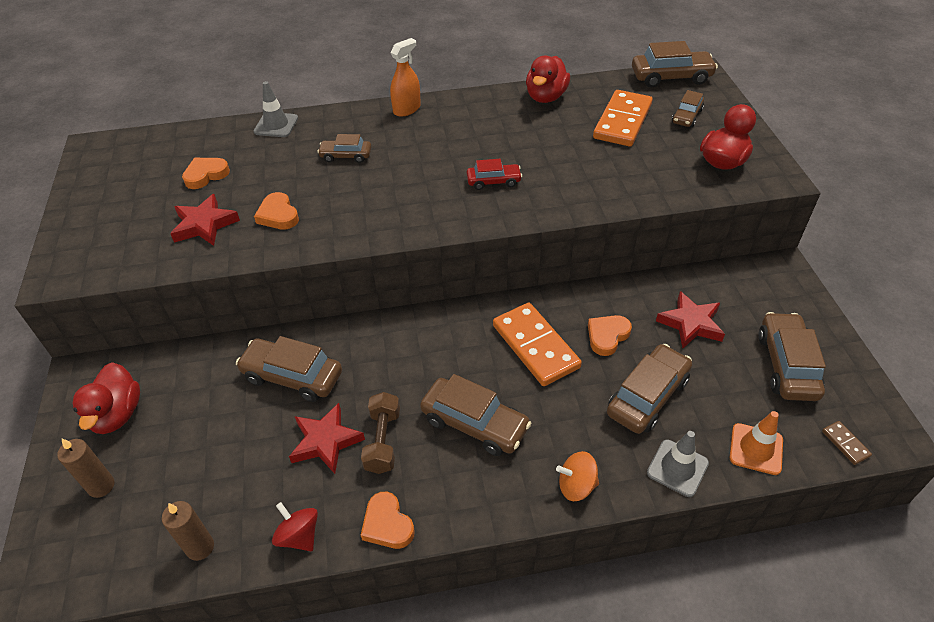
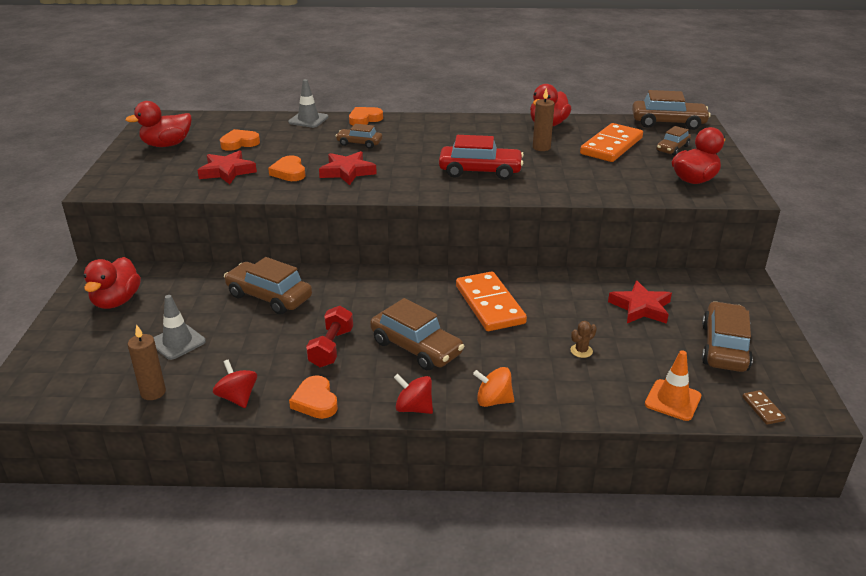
camera: 10 degrees right, 15 degrees down
(101, 486) = (87, 343): brown candle -> brown candle (541, 148)
(119, 190) = (167, 145): none -> red duck
(326, 441) = (282, 341): red star -> red star (347, 172)
(383, 441) = (331, 348): brown dumbbell -> red dumbbell
(407, 109) = (422, 121): orange spray bottle -> none
(493, 181) = (480, 171): red car -> red car, size x1.72
(496, 513) = (414, 408): none -> red spinning top
(607, 336) = (558, 306): orange heart -> orange heart (364, 119)
(647, 396) = (581, 351): brown car -> brown cactus
(677, 468) = (592, 402): grey traffic cone -> grey traffic cone (177, 342)

